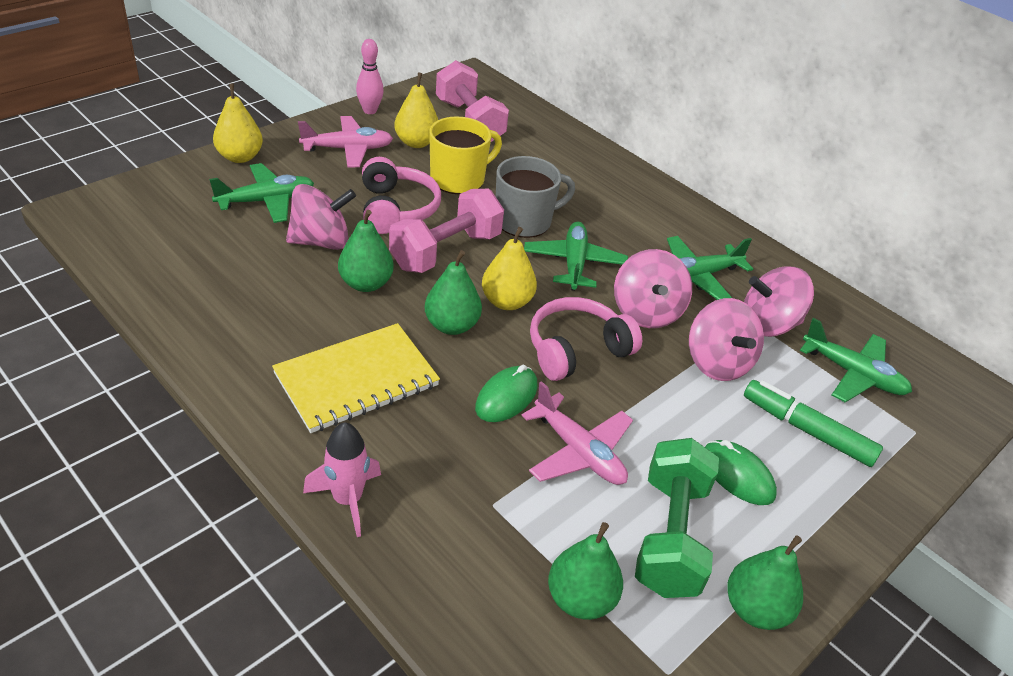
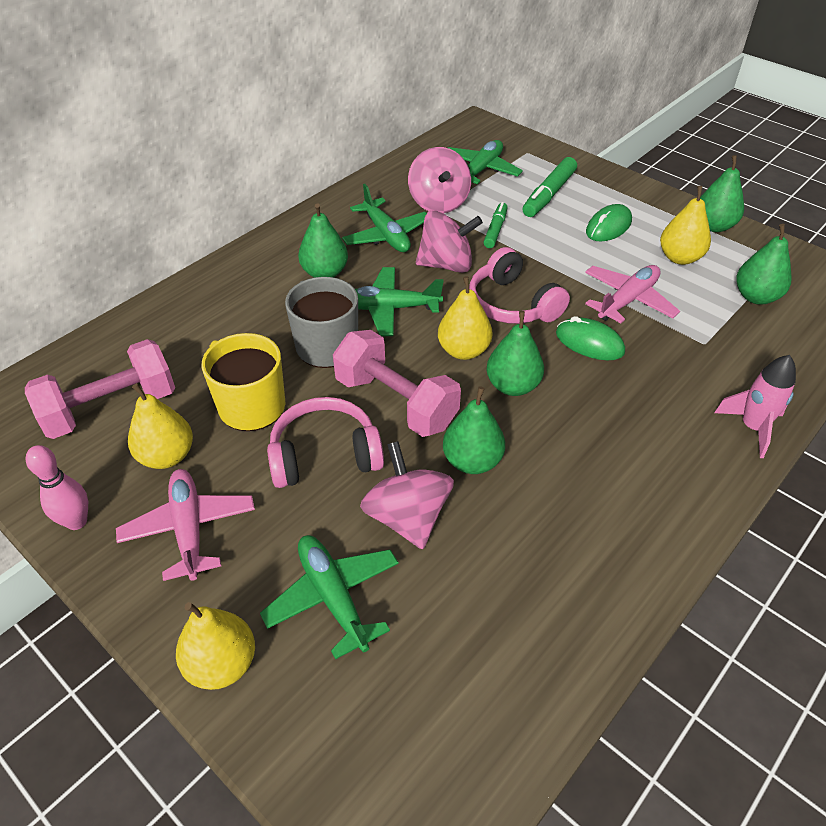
camera: 90 degrees left, 5 degrees up
(356, 380) = (616, 445): yellow notebook -> none
(630, 230) = (325, 273): none -> green pear
(669, 536) = (679, 258): green dumbbell -> yellow pear
(717, 363) = (495, 230): pink spinning top -> green marker

